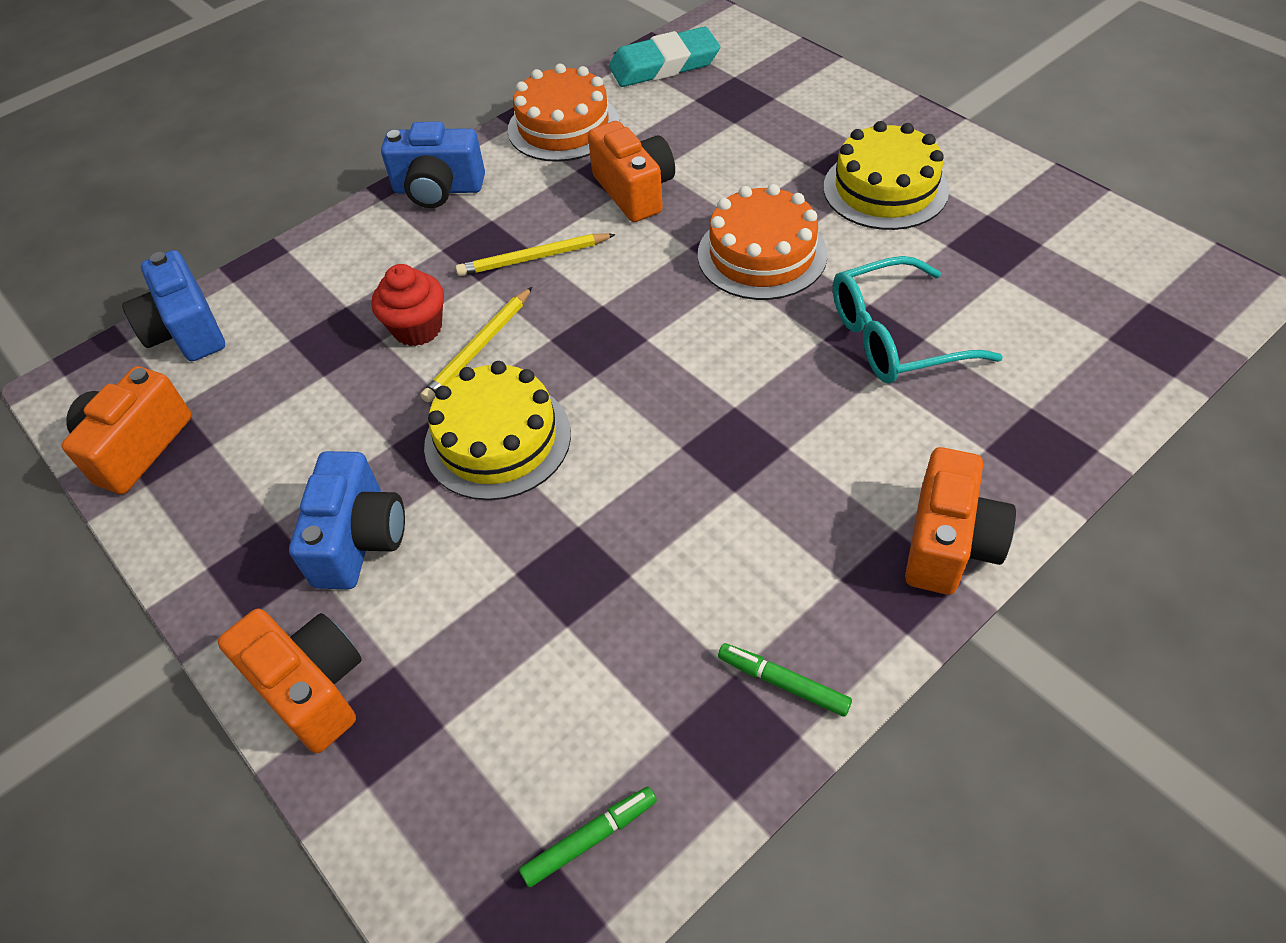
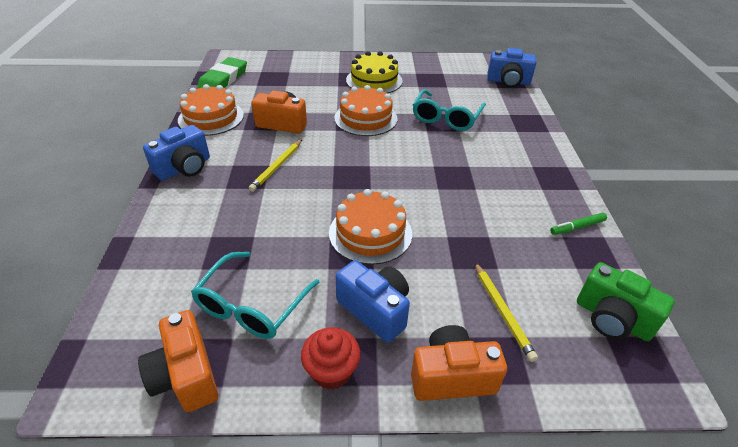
camera: 55 degrees left, 10 degrees down
(186, 331) = (125, 307): blue camera -> blue camera (508, 82)
(270, 424) = (252, 306): none -> turquoise glasses
(417, 328) = (265, 221): red cupcake -> red cupcake (331, 371)
(479, 347) = (307, 209): yellow pencil -> yellow pencil (502, 311)
(497, 439) = (370, 233): yellow cake -> orange cake
(589, 839) = (612, 319): green marker -> green camera
(664, 65) = (223, 79): turquoise eraser -> green eraser
(949, 543) = (549, 160): orange camera -> none

